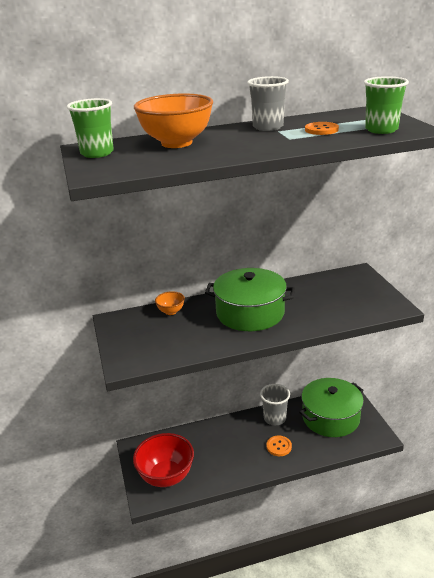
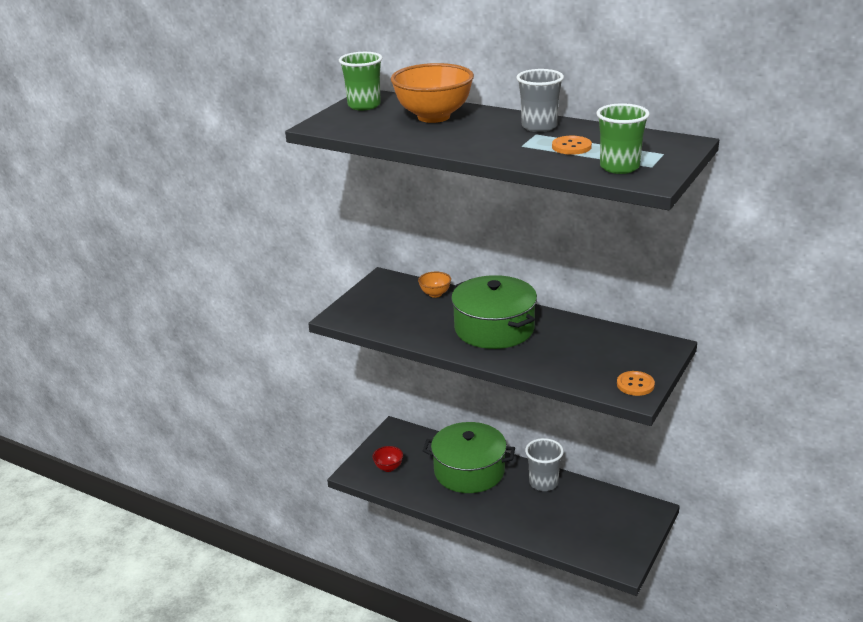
camera: 45 degrees right, 0 degrees up
(166, 476) = (388, 467): red bowl -> red bowl, size x0.46
(279, 446) = (512, 507): orange button -> orange button (635, 384)
(330, 417) = (599, 517): green pot -> green pot (469, 471)

